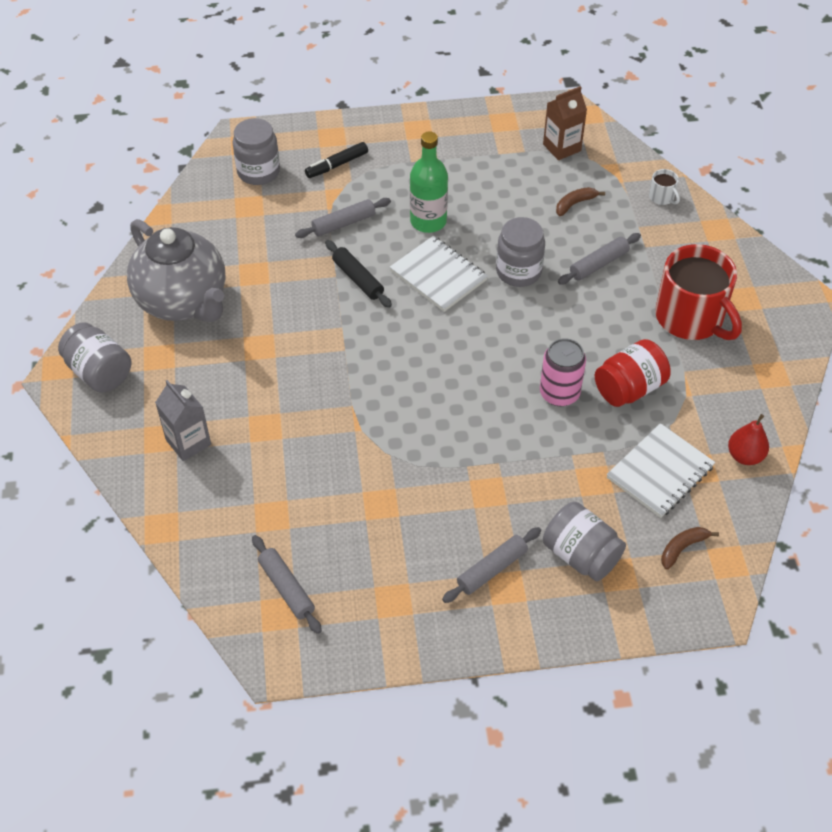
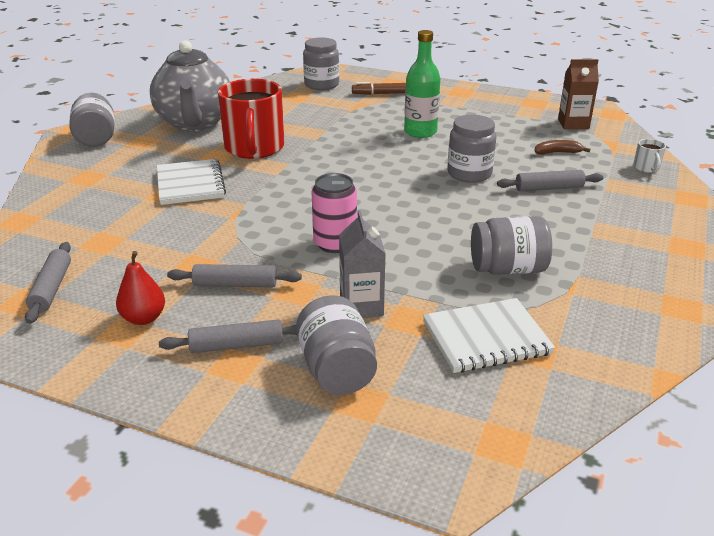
camera: 30 degrees right, 20 degrees down
(188, 442) = (102, 185): grey carton -> grey carton (361, 306)
(337, 165) = (381, 94): black marker -> brown marker
(344, 223) = (353, 118): grey rolling pin -> grey rolling pin (235, 284)
(358, 279) = (331, 144): black rolling pin -> none
(438, 275) = (398, 159): white notebook -> white notebook (190, 184)
(559, 393) = (433, 251): pink can -> pink can (335, 244)
(629, 388) = (507, 269): red jar -> grey jar
(682, 548) = (456, 409): brown banana -> none
(691, 318) = (616, 243): red mug -> red mug (254, 148)
(745, 456) = (599, 359): red pear -> red pear (144, 318)

